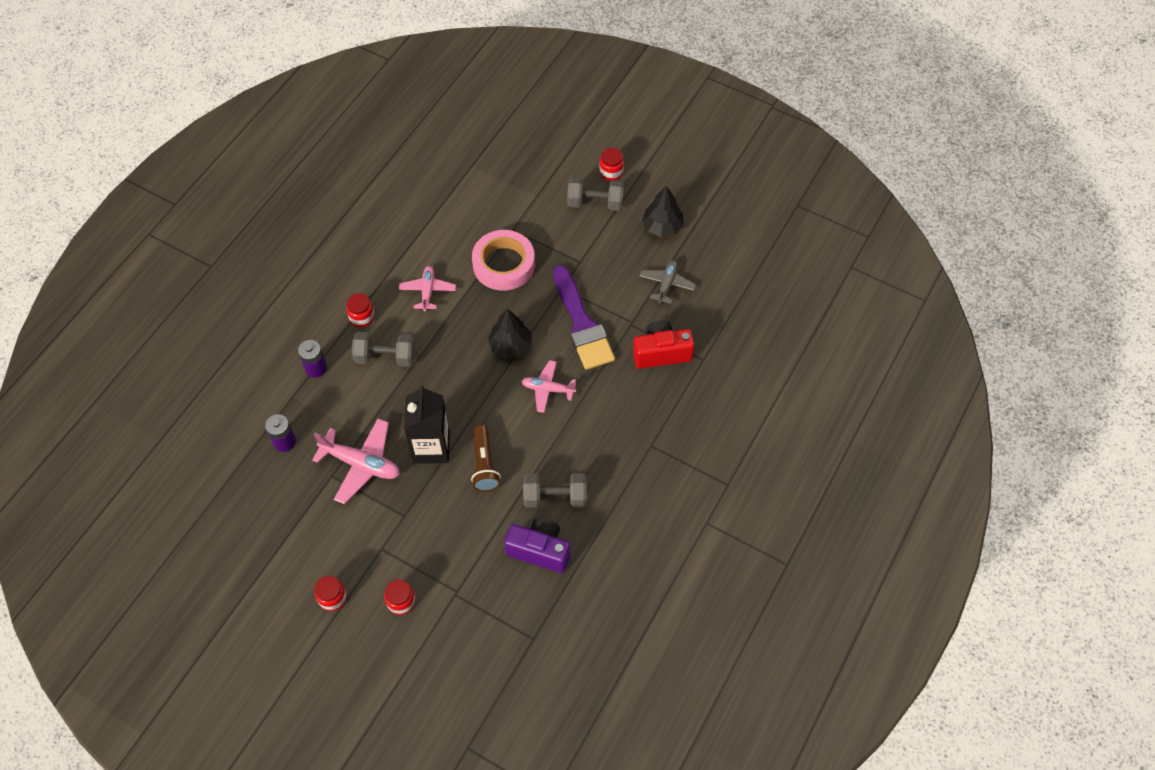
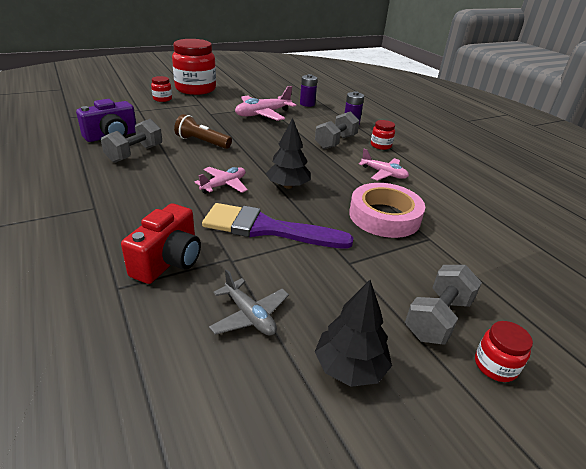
camera: 120 degrees right, 25 degrees down
(332, 598) = (195, 89): red jar -> red jar, size x2.30
(431, 447) = (243, 133): black carton -> none

